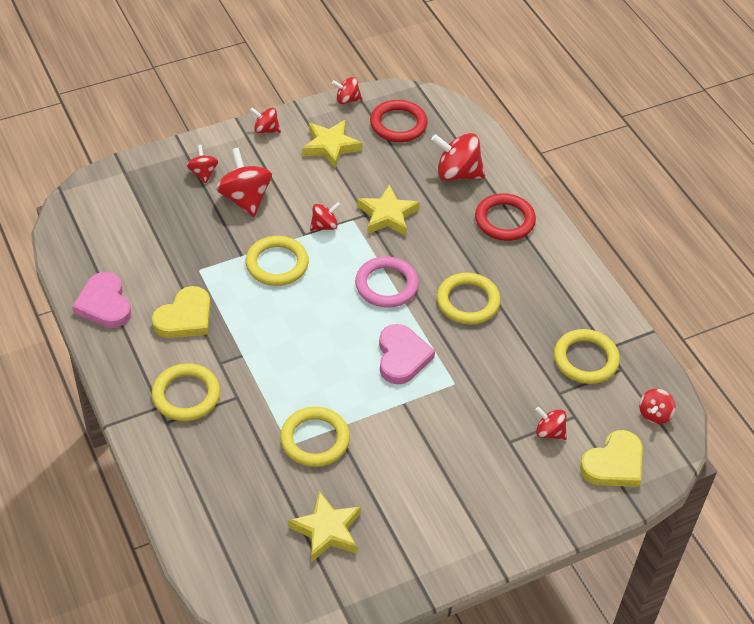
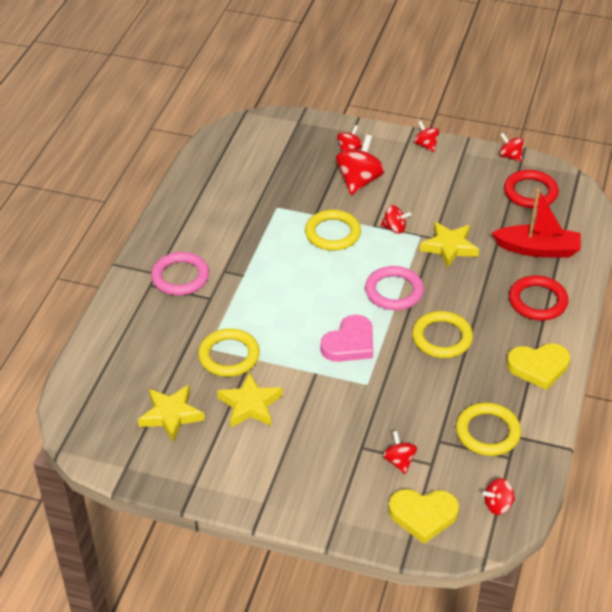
camera: 45 degrees right, 5 degrees down
(104, 304) = (194, 193): pink heart -> none
(185, 317) = (234, 230): yellow heart -> yellow heart (538, 367)
(186, 395) = (180, 277): yellow ring -> pink ring
(330, 146) = (460, 180): yellow star -> yellow star (250, 405)
(457, 173) = (537, 249): red spinning top -> red boat

